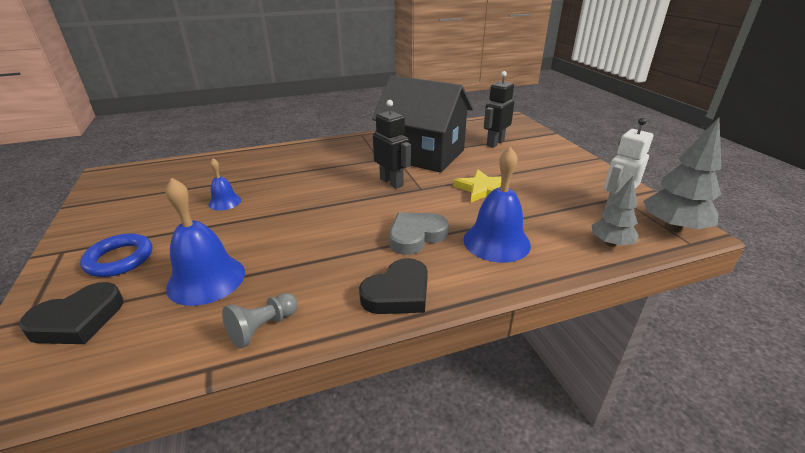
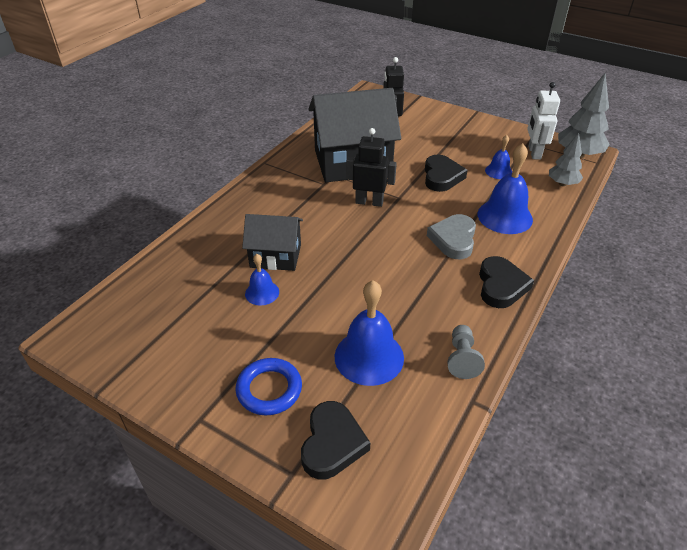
camera: 40 degrees left, 10 degrees up
(271, 186) = (275, 256): none -> black house
(483, 189) = (441, 177): yellow star -> black heart
(548, 206) = (498, 171): none -> blue bell

